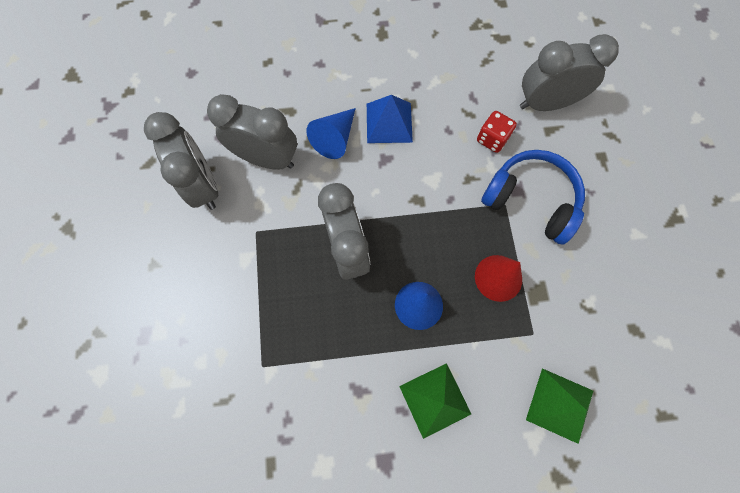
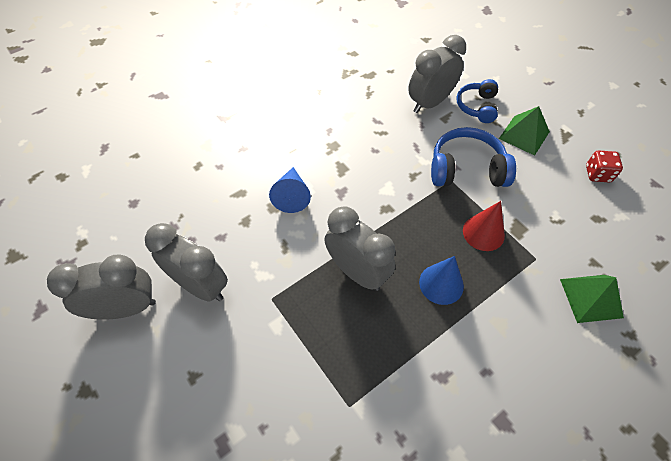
camera: 30 degrees left, 15 degrees down
(267, 159) = (244, 237): grey clock -> grey clock (126, 308)
(389, 122) = (326, 165): blue pyramid -> none
(435, 400) = (504, 348): green pyramid -> green pyramid (524, 135)
(492, 139) = (410, 142): red dice -> red dice (597, 174)
(596, 134) = (477, 107): none -> blue headphones

